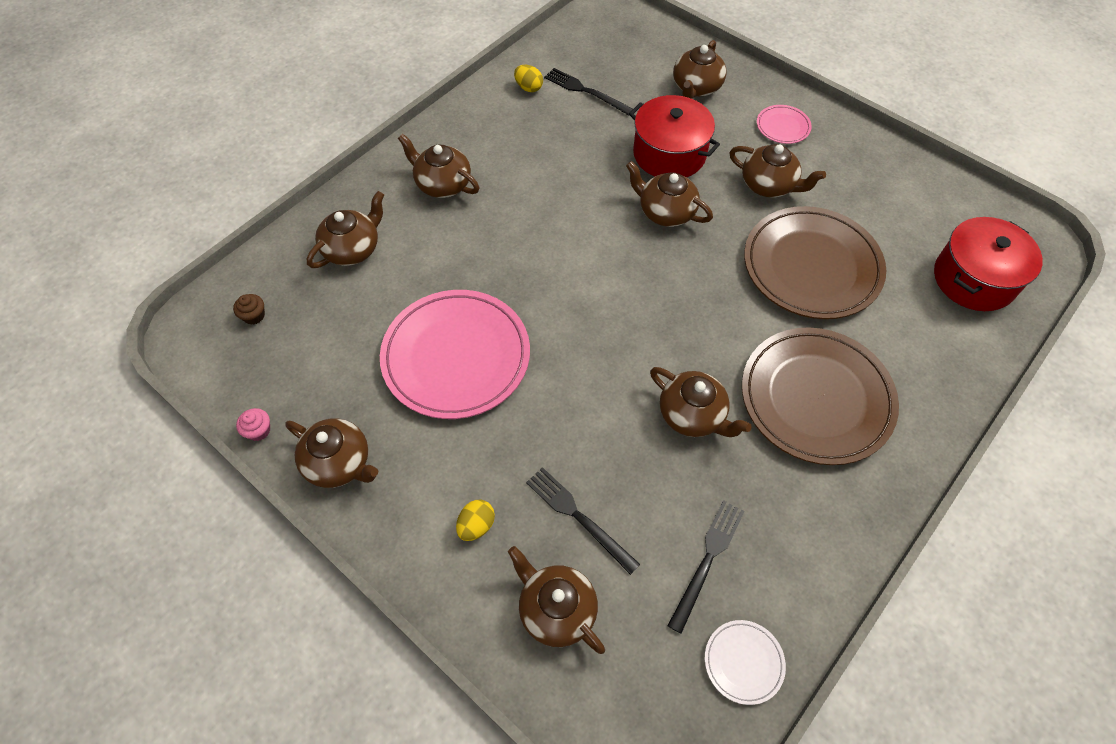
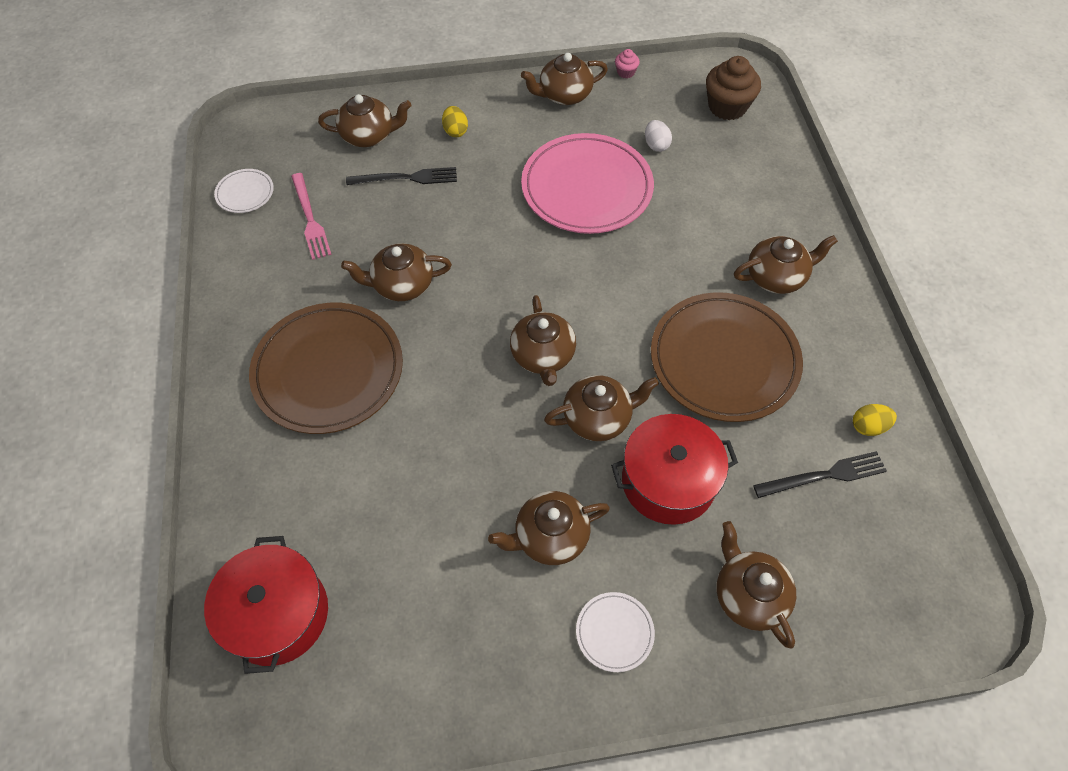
camera: 130 degrees right, 0 degrees up
(254, 316) = (727, 107): brown cupcake -> brown cupcake, size x2.12
(353, 249) = (747, 184): brown teapot -> brown teapot (543, 356)
(354, 339) = (656, 145): none -> white egg
(707, 560) = (310, 219): black fork -> pink fork
(783, 126) = (614, 632): pink plate -> white plate
(811, 266) = (431, 482): brown plate -> brown plate (724, 360)

